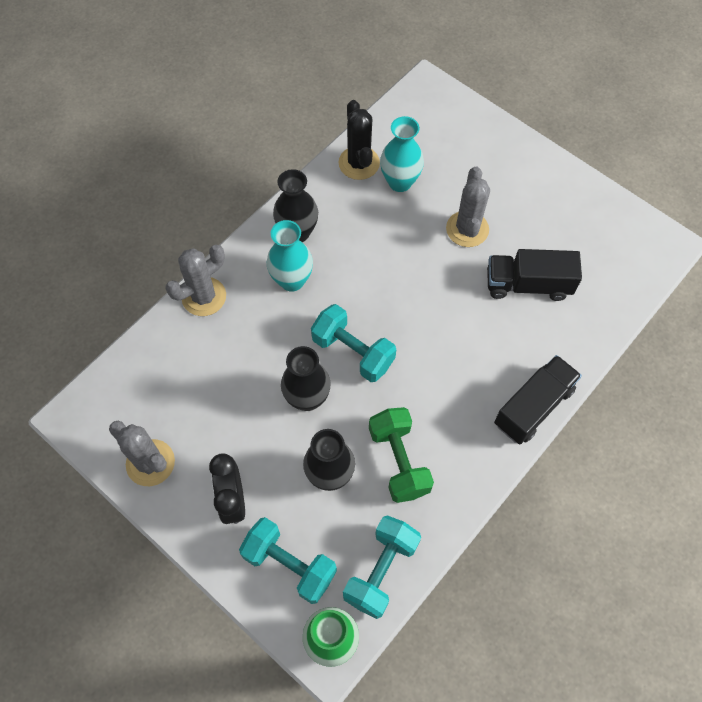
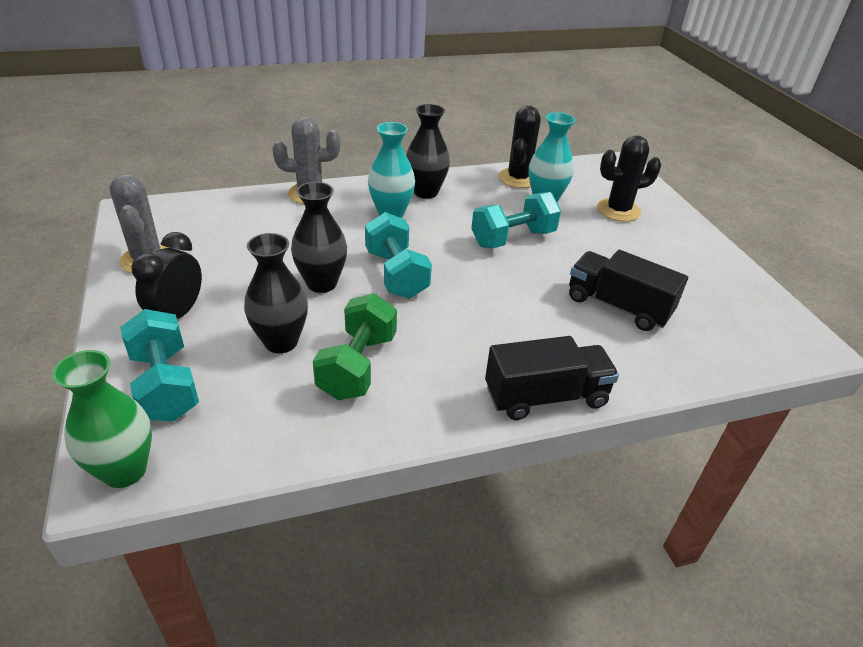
camera: 30 degrees right, 25 degrees down
(381, 570) = (243, 441): turquoise dumbbell -> turquoise dumbbell (513, 239)
(464, 161) = (618, 210): none -> black cactus
(467, 229) = (584, 248): grey cactus -> none

